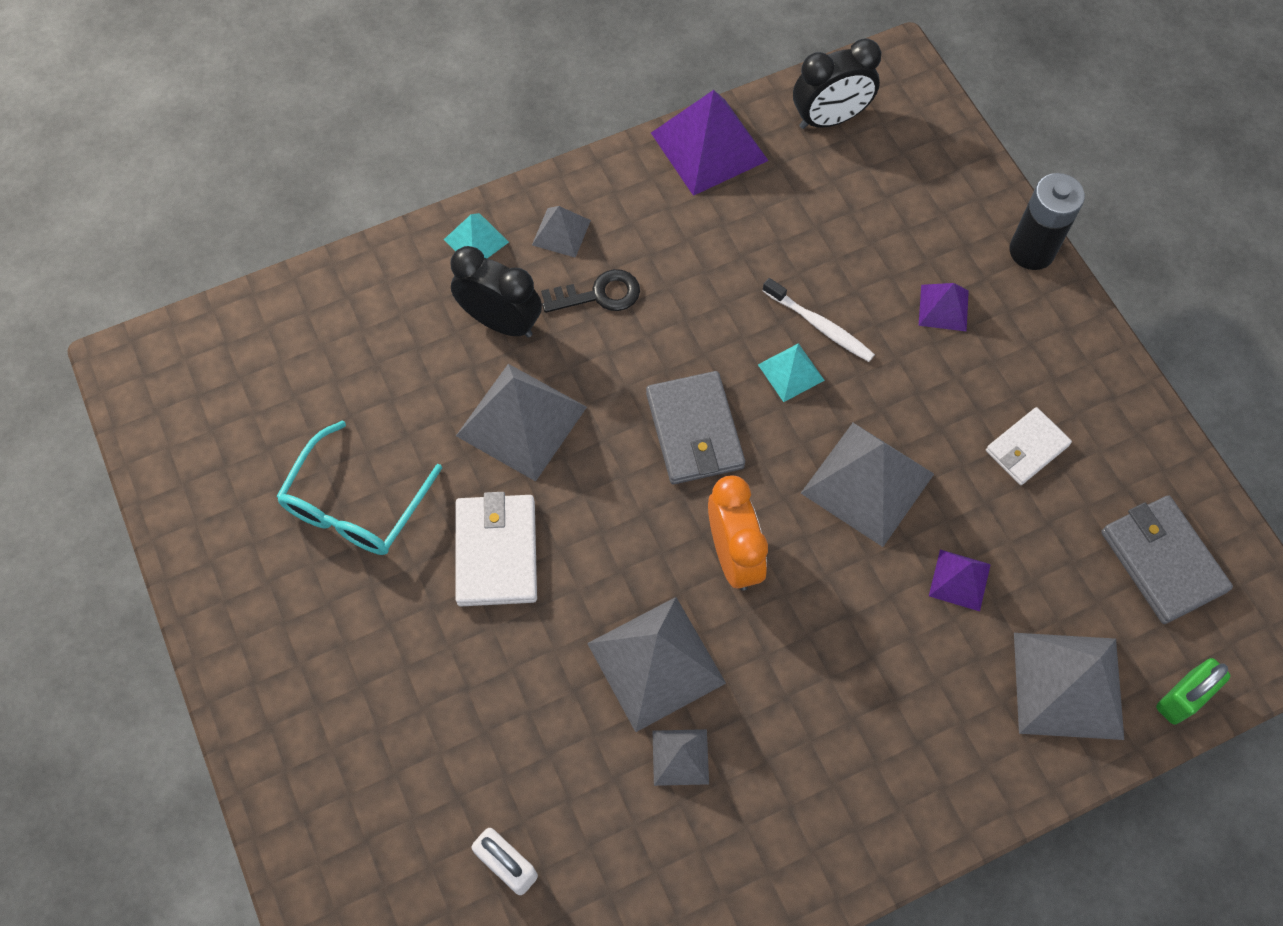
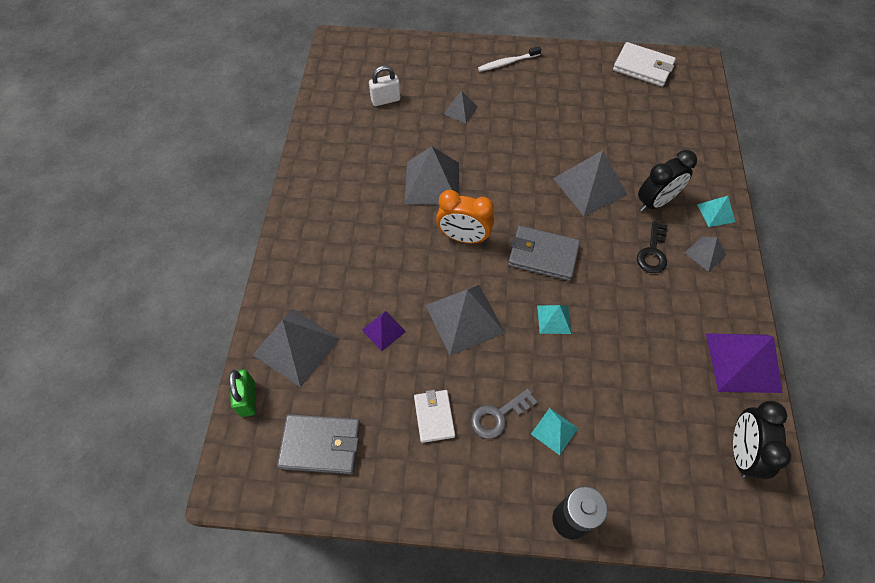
camera: 120 degrees right, 5 degrees down
(355, 505) = (579, 111): turquoise glasses -> none
(496, 552) = (524, 149): white wallet -> white wallet (643, 67)
(680, 757) = (384, 172): grey pyramid -> grey pyramid (460, 110)
(820, 326) = (577, 351): white toothbrush -> white toothbrush (507, 63)
(943, 308) = (554, 431): purple pyramid -> turquoise pyramid
(971, 376) = (498, 416): none -> grey key

